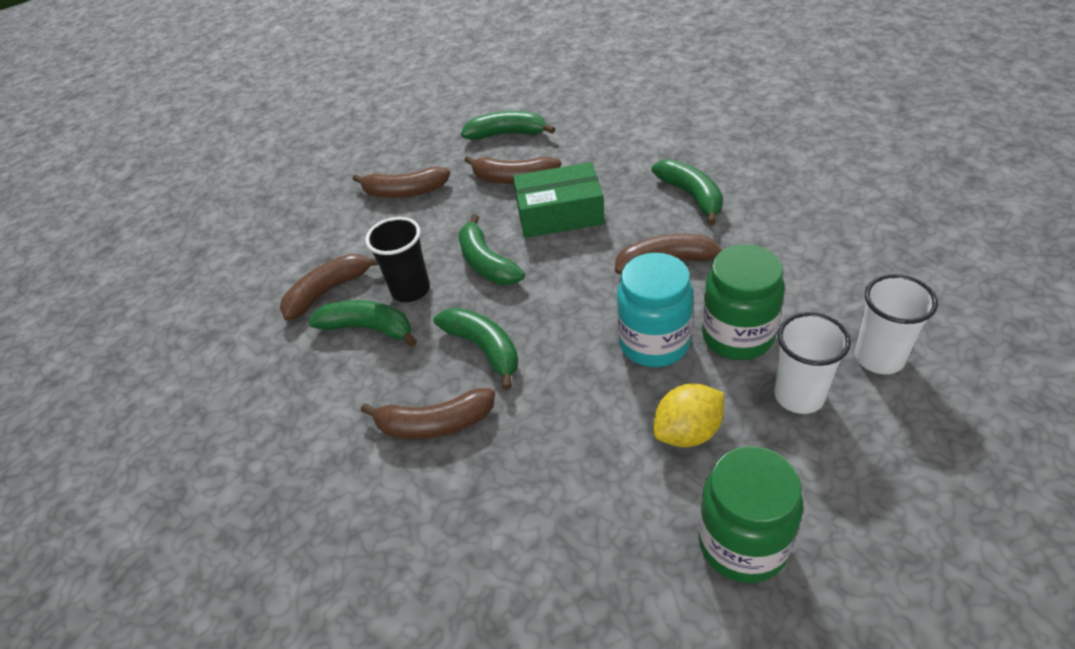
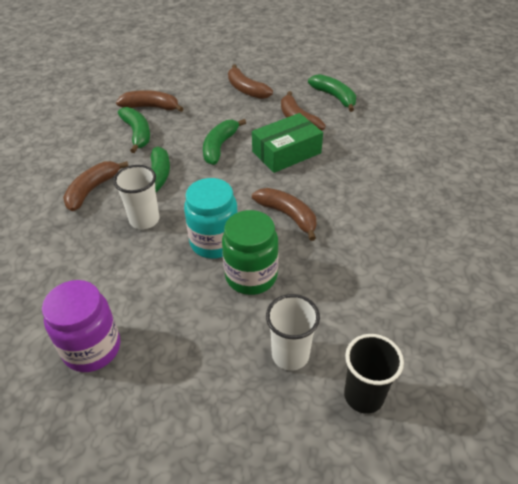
camera: 45 degrees right, 0 degrees up
(410, 290) = (175, 132): black cup -> black cup (363, 396)
(434, 424) = (92, 190): brown banana -> brown banana turned 75 degrees clockwise
(560, 213) = (286, 152): green box -> green box turned 75 degrees counterclockwise
(688, 432) = (156, 288): yellow lemon -> none
(691, 196) = (360, 198): green banana -> none
(743, 543) = (92, 348): green jar -> purple jar
(799, 396) = (223, 327): white cup -> white cup (144, 220)

